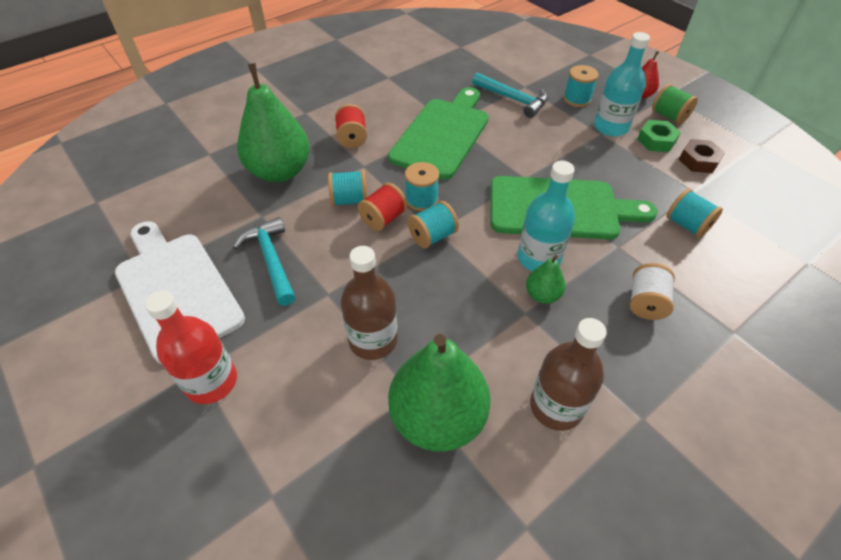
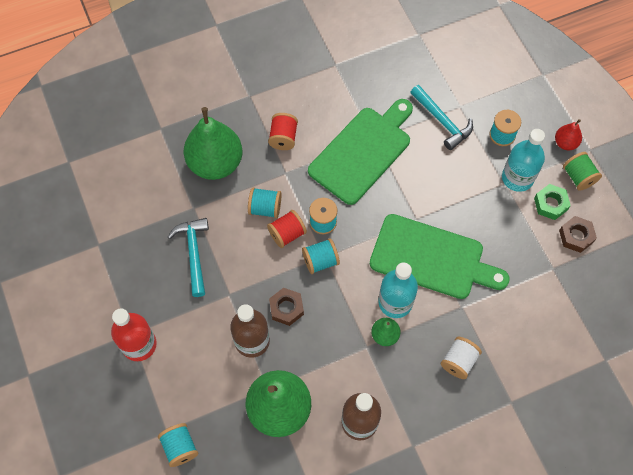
camera: 15 degrees right, 15 degrees up
(176, 290) = (122, 263): white cutting board -> none
(407, 293) = (286, 308): none -> brown nut
(687, 225) = (528, 300): turquoise spool -> turquoise spool (180, 447)

